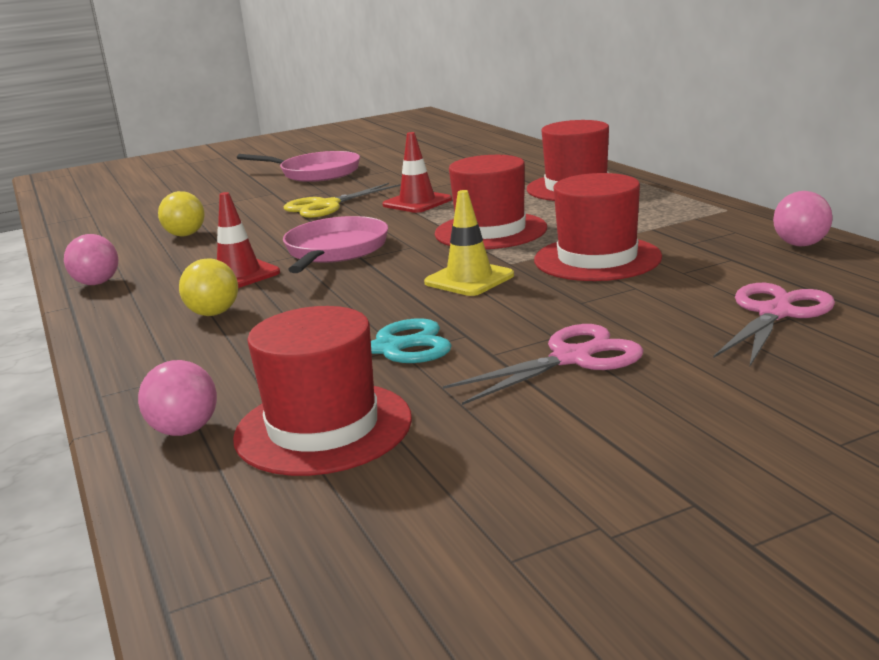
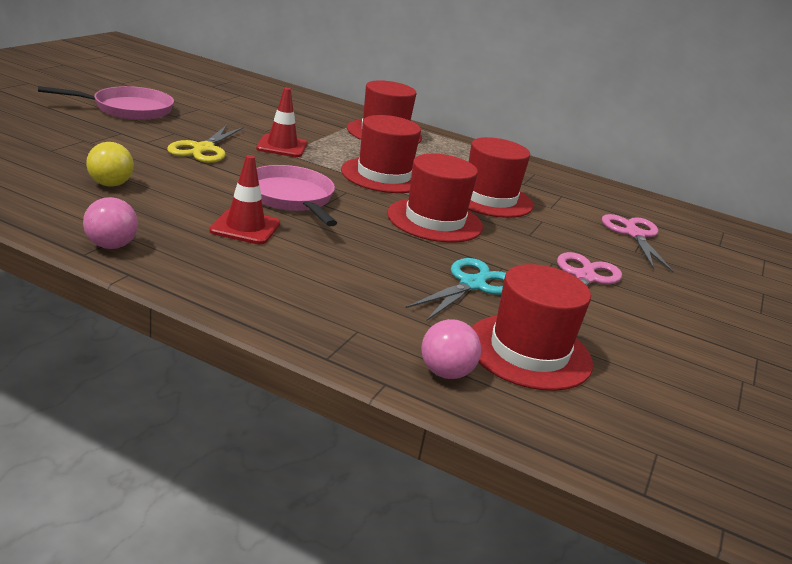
camera: 45 degrees left, 5 degrees up
(213, 313) = (289, 268): yellow ball -> none
(469, 279) = (434, 220): yellow traffic cone -> red hat
(800, 245) = (581, 183): pink ball -> none

